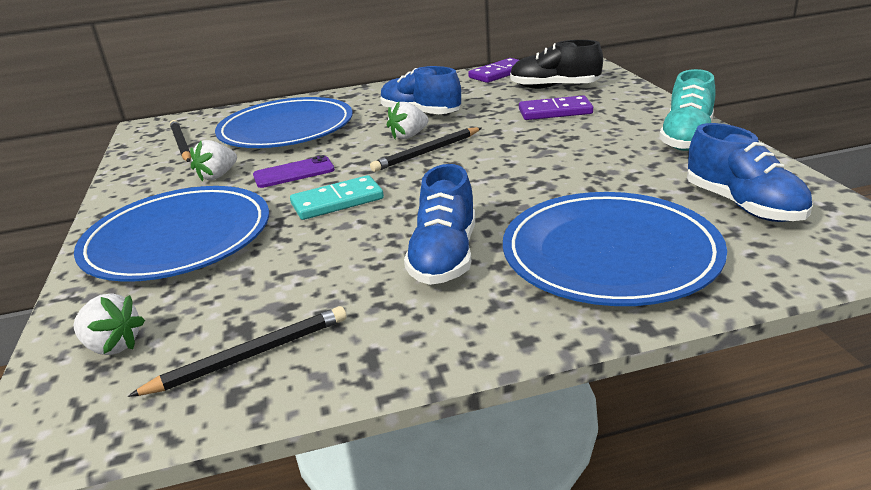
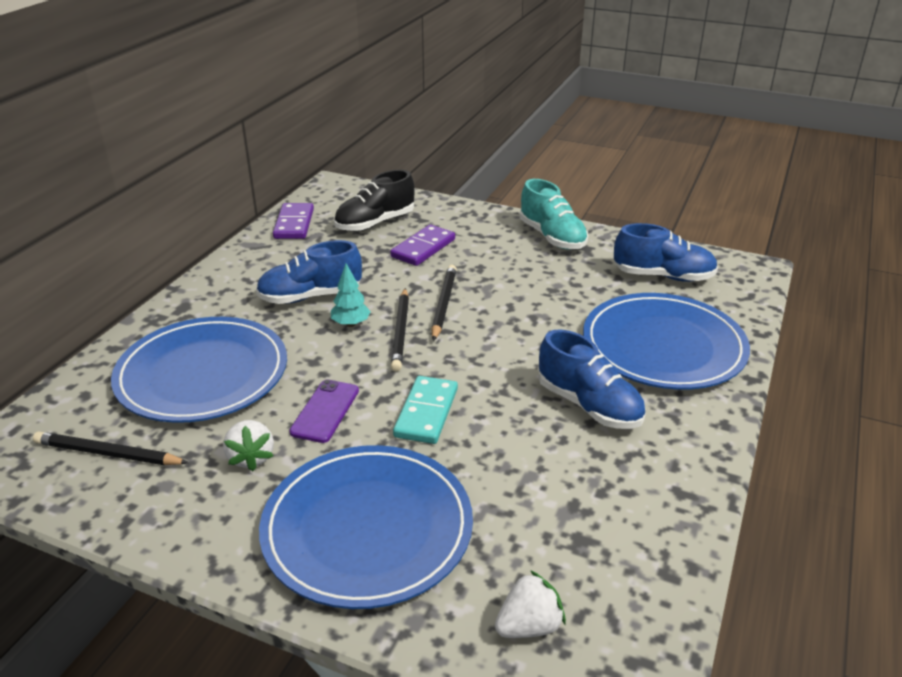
camera: 55 degrees left, 5 degrees up
(250, 355) = (625, 549): black pencil -> black pencil (443, 304)
(409, 136) = (351, 324): white strawberry -> turquoise tree

